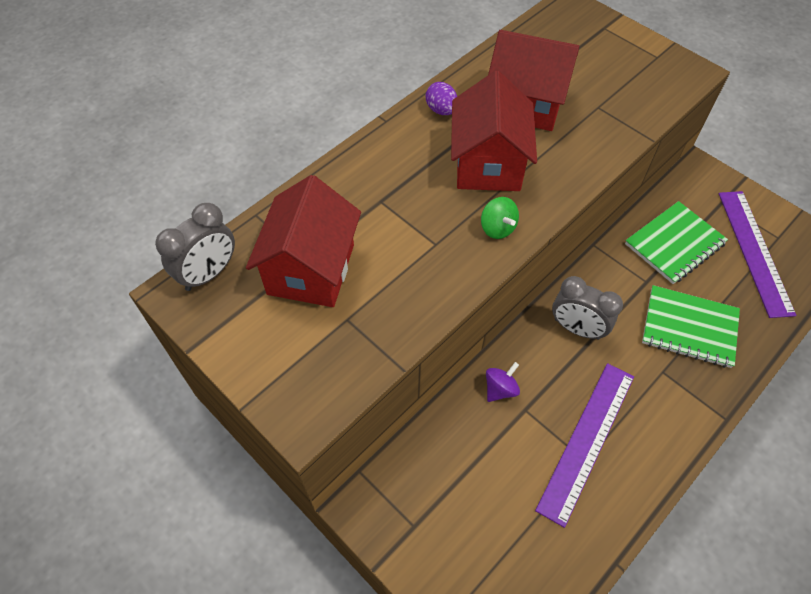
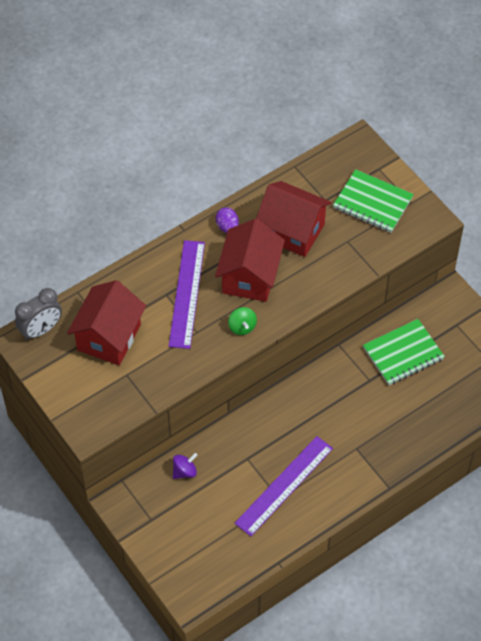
camera: 10 degrees right, 0 degrees up
(500, 389) = (233, 441): purple spinning top -> purple spinning top (184, 471)
(577, 328) = (303, 407): grey clock -> none
(689, 328) = (388, 420): green notebook -> green notebook (372, 203)
(754, 251) = (465, 369): purple ruler -> purple ruler (186, 293)

